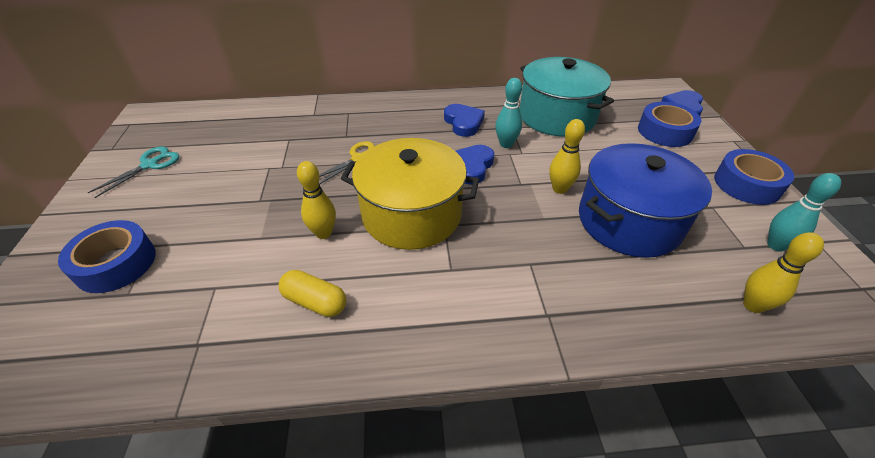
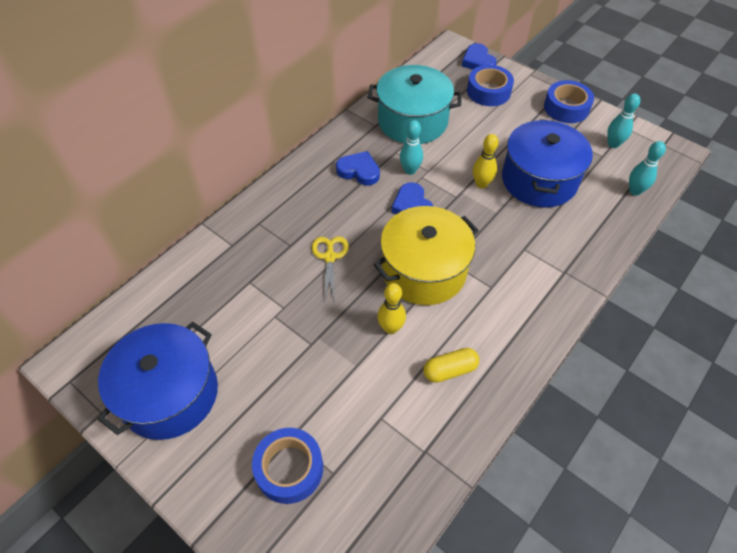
camera: 45 degrees left, 10 degrees up
(149, 165) = (169, 394): turquoise scissors -> blue pot
(753, 305) = (635, 191): yellow bowling pin -> turquoise bowling pin

